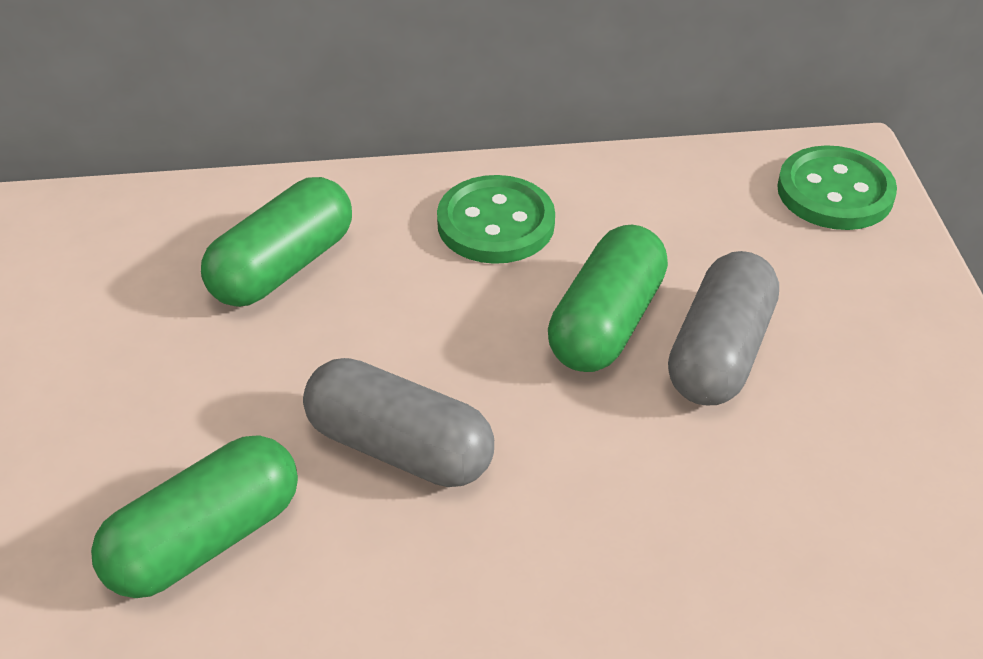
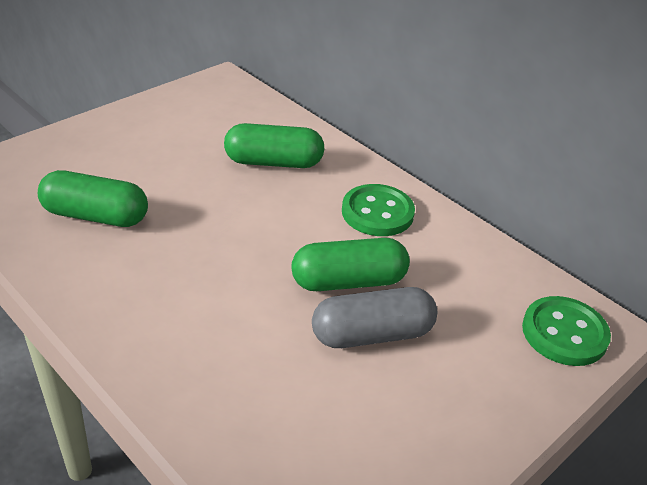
camera: 50 degrees right, 5 degrees down
(399, 447) = (196, 248): grey capsule -> none

